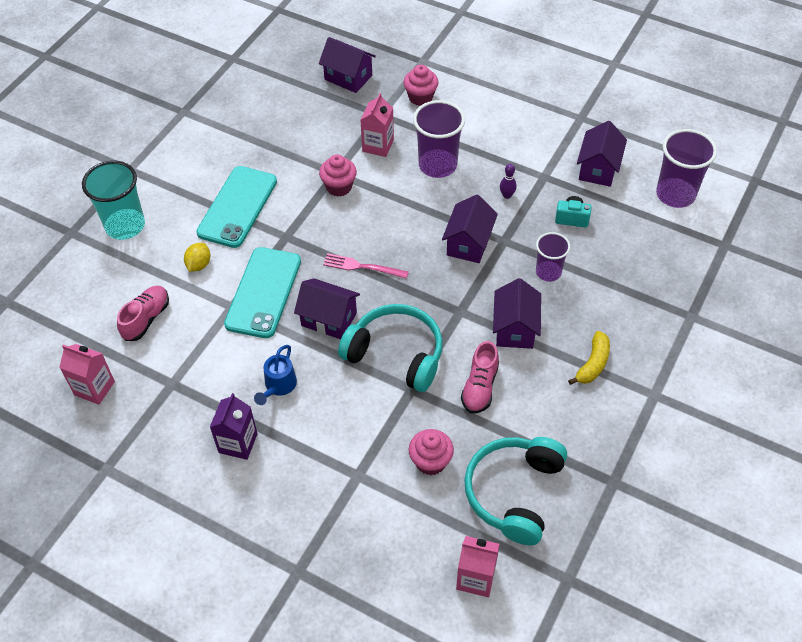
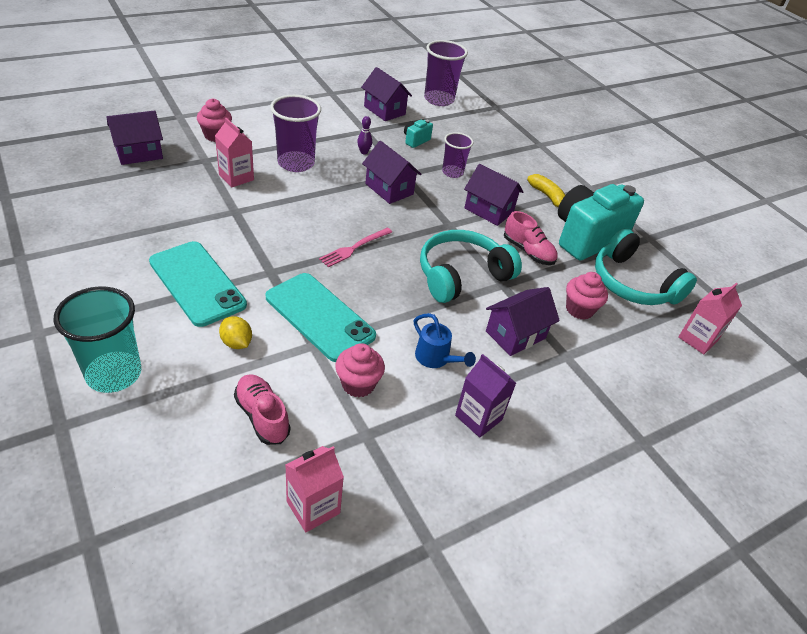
camera: 65 degrees left, 10 degrees down
(329, 319) = (390, 293): purple house -> purple house (515, 334)
(339, 187) = (253, 217): pink cupcake -> pink cupcake (358, 384)
(553, 425) = (586, 238): none -> turquoise camera

